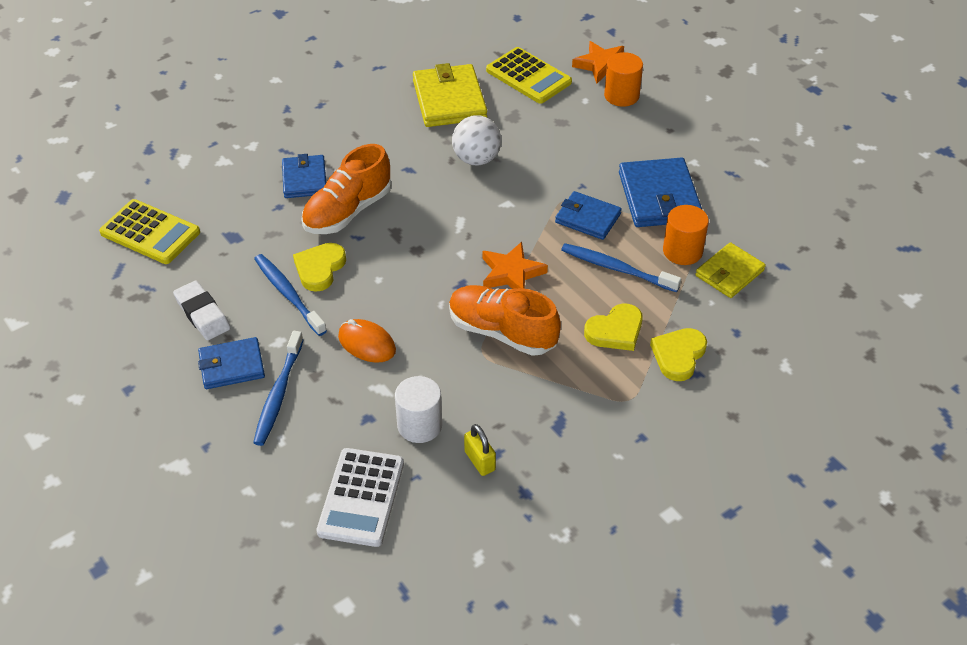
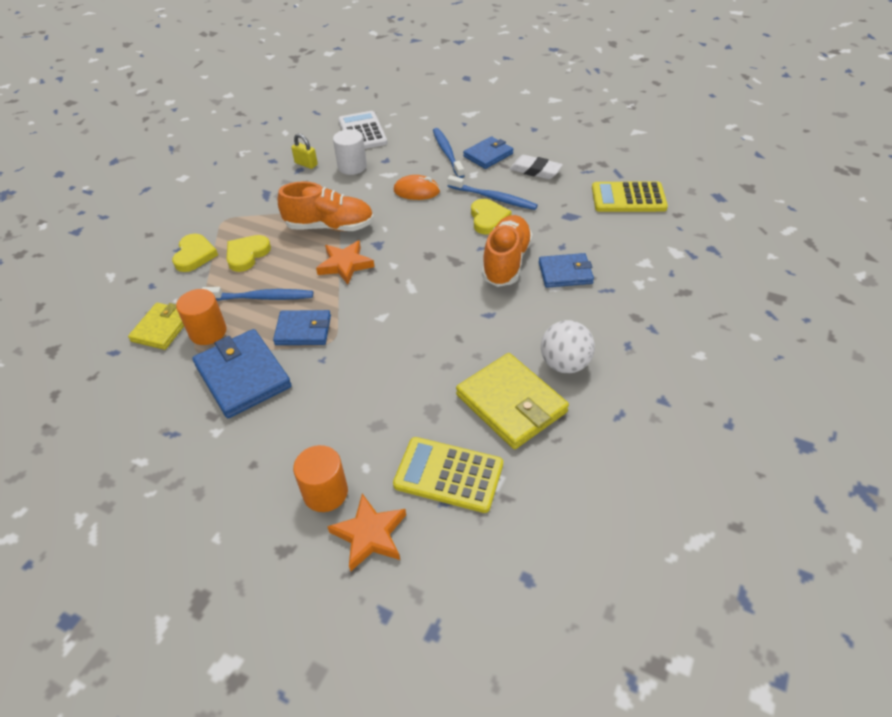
camera: 155 degrees right, 0 degrees up
(304, 179) = (565, 273): blue wallet -> blue wallet turned 60 degrees counterclockwise
(476, 159) = (436, 347): white ball -> white ball (565, 364)

